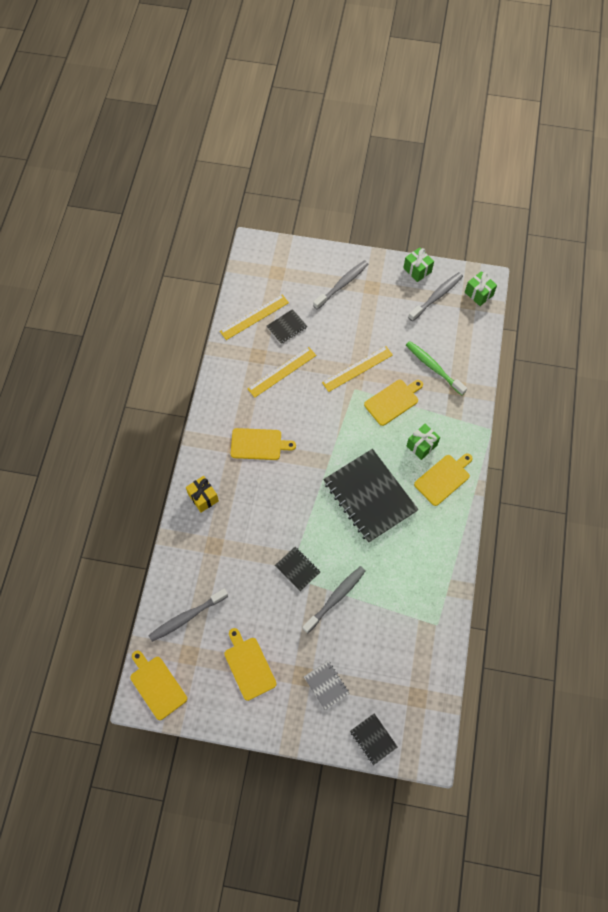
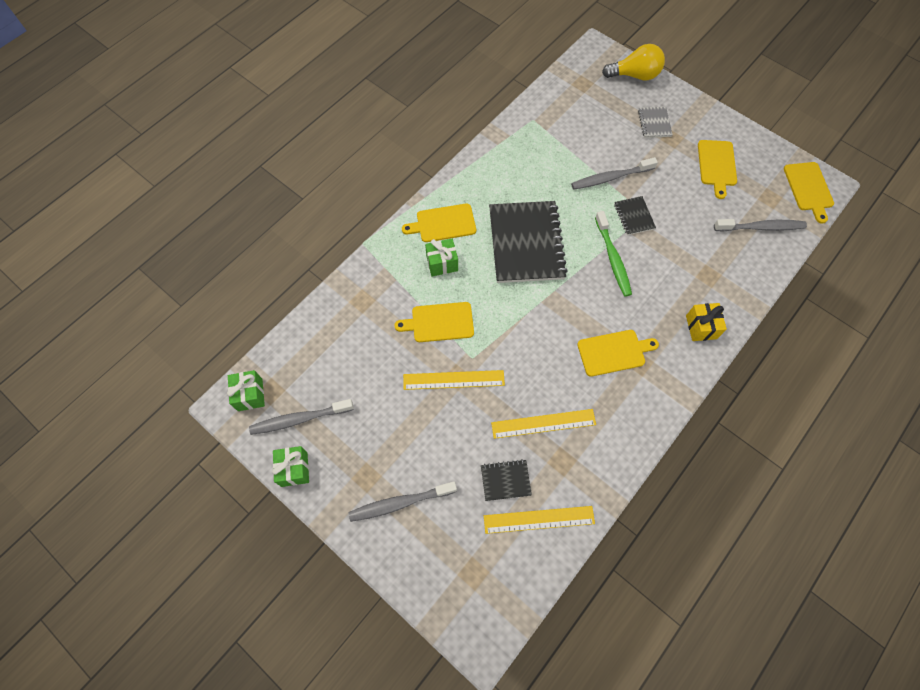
camera: 150 degrees left, 0 degrees up
(258, 444) = (614, 352): yellow cutting board -> yellow cutting board turned 135 degrees clockwise
(373, 739) = (634, 75): black notebook -> yellow light bulb
(433, 367) = (369, 335): green toothbrush -> green toothbrush (612, 258)

